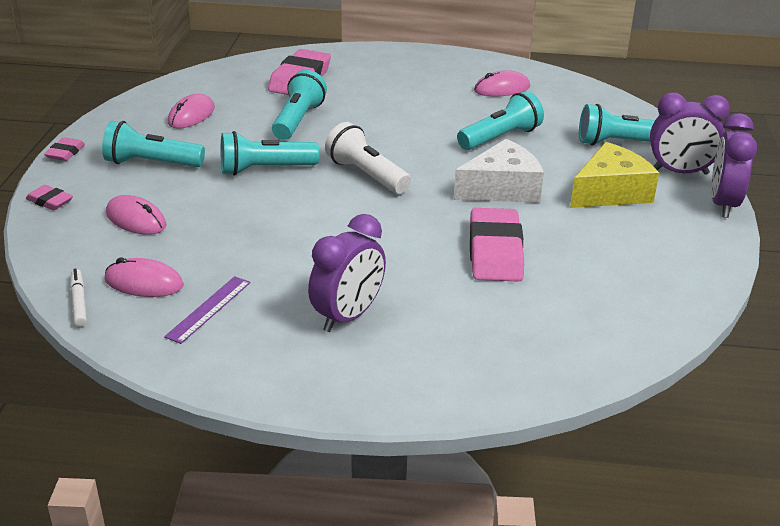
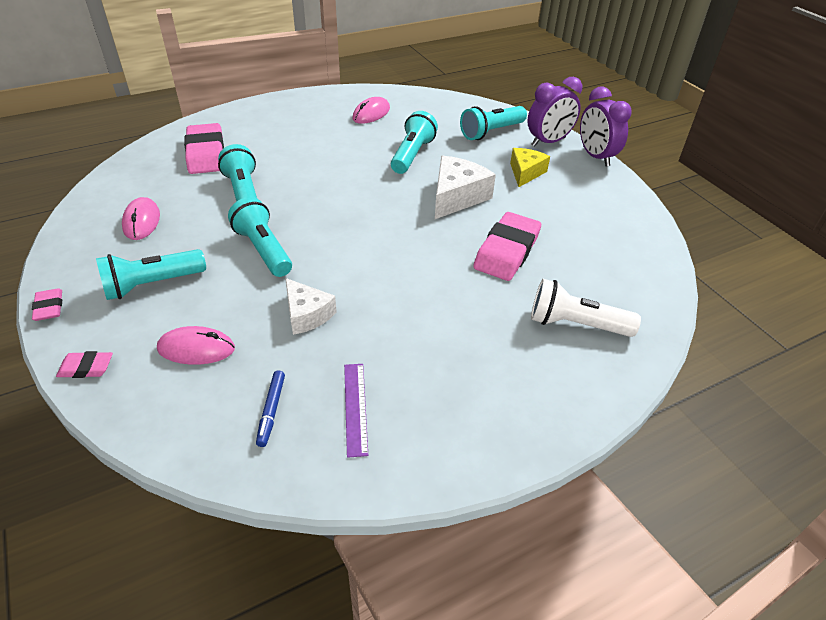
camera: 35 degrees left, 10 degrees up
(79, 302) = (230, 463): white marker -> none
(144, 283) = (271, 411): pink mouse -> blue marker
(246, 230) = (307, 314): none -> white cheese
(265, 169) = (263, 250): turquoise flashlight -> turquoise flashlight turned 105 degrees clockwise
(348, 316) = (468, 357): purple clock -> none
(366, 175) = (350, 223): white flashlight -> white flashlight (575, 324)
(495, 252) = (507, 251): pink eraser -> pink eraser turned 60 degrees clockwise
(610, 192) = (525, 173): yellow cheese -> yellow cheese, size x0.66

